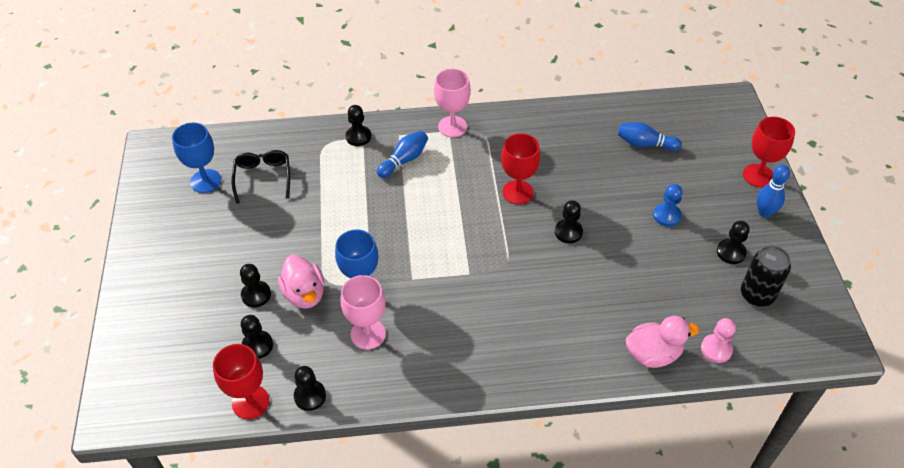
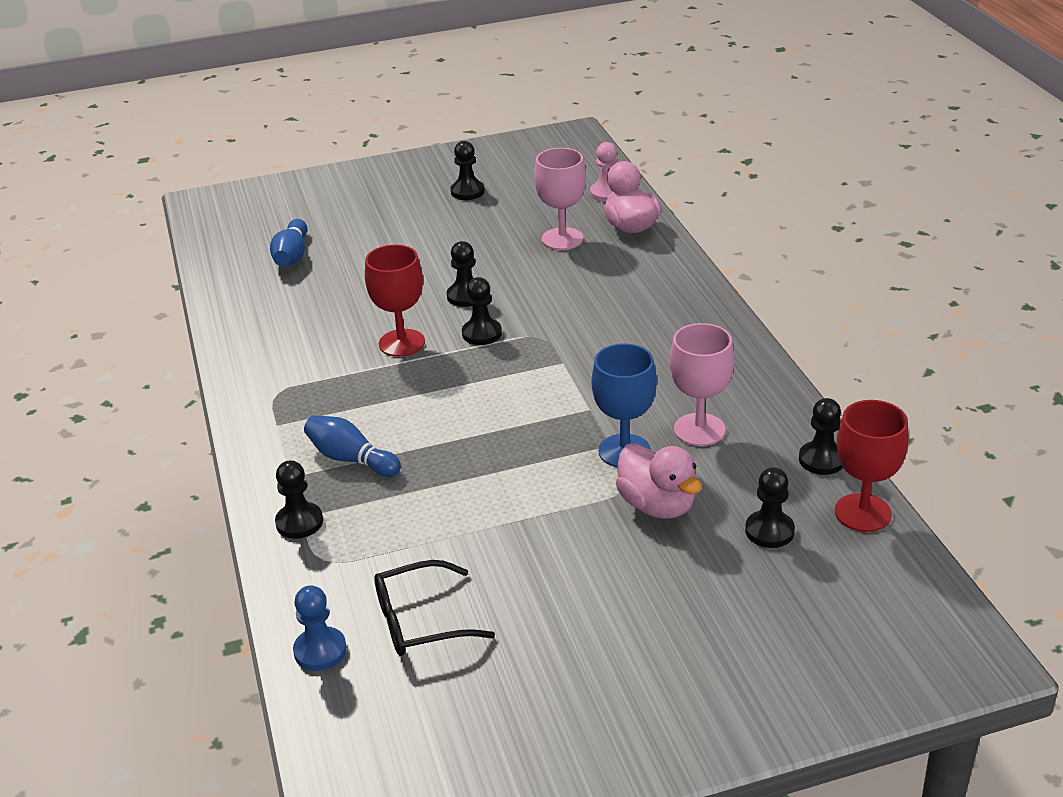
camera: 100 degrees left, 15 degrees down
(205, 181) = (444, 703): blue goblet -> none
(256, 295) = (680, 558): black pawn -> black pawn (482, 333)
(304, 294) = (657, 505): pink duck -> pink duck turned 90 degrees clockwise
(452, 127) = (267, 422): pink goblet -> pink goblet (562, 239)
(667, 216) = (420, 232): blue pawn -> blue pawn (320, 651)
(757, 295) = (524, 175): black can -> none
(758, 175) = (340, 181): red goblet -> none
(764, 212) = (400, 175): blue bowling pin -> none

